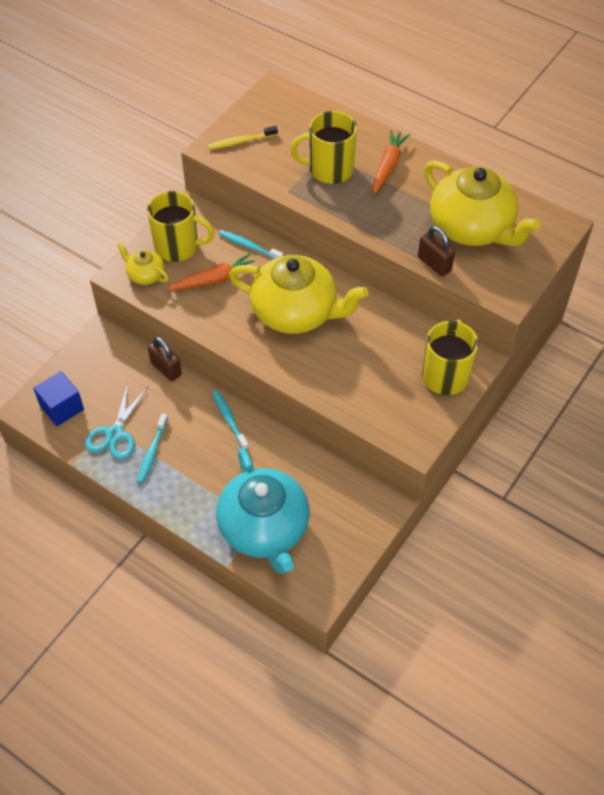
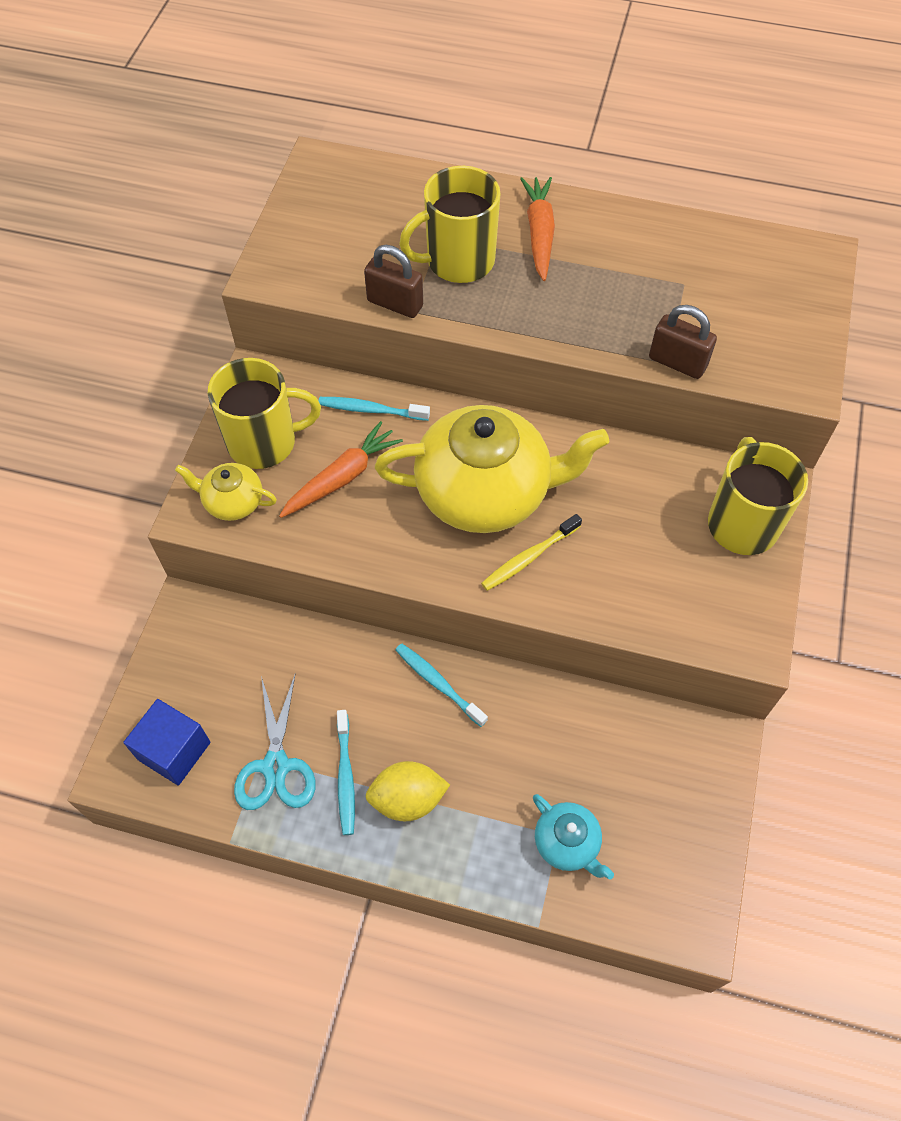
camera: 20 degrees left, 5 degrees up
(166, 369) = (310, 634): brown padlock -> brown padlock (395, 304)
(182, 475) = (407, 799): none -> yellow lemon
(241, 142) = (306, 253): yellow toothbrush -> yellow toothbrush (529, 557)
(264, 529) = (567, 843): turquoise teapot -> turquoise teapot, size x0.46
(472, 228) = (702, 293): yellow teapot -> none

